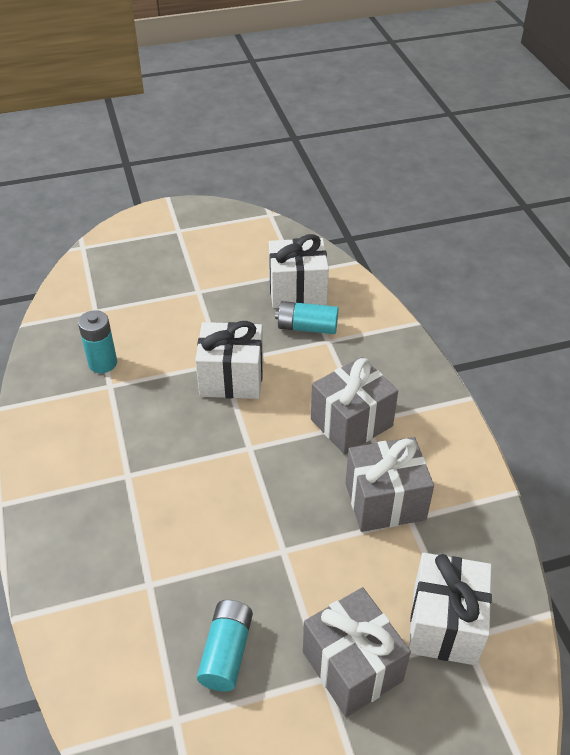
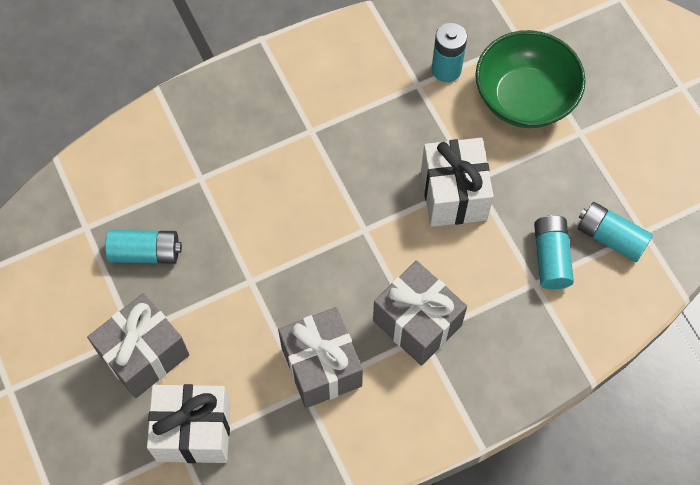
camera: 80 degrees right, 20 degrees up
(153, 318) = (524, 98): none -> green bowl
(297, 291) = (610, 237): white gift -> turquoise battery

